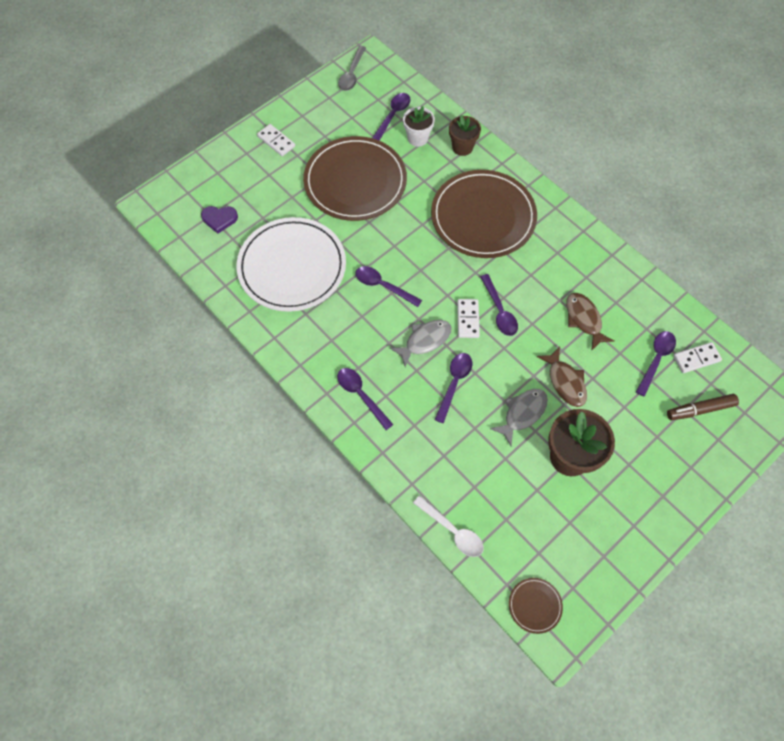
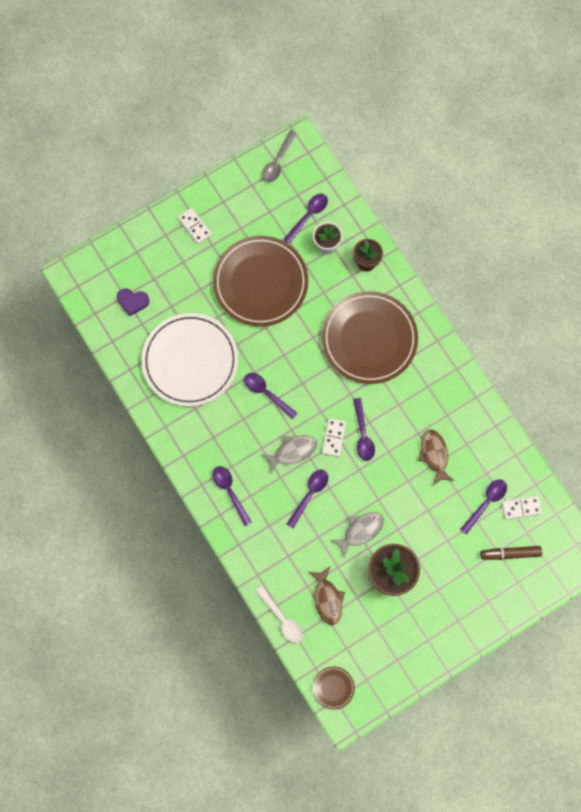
camera: 10 degrees right, 10 degrees up
(565, 382) = (403, 509): brown fish -> brown fish (327, 599)

